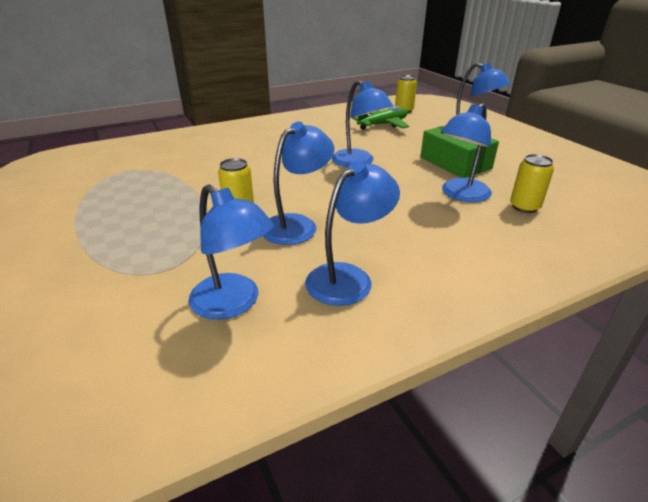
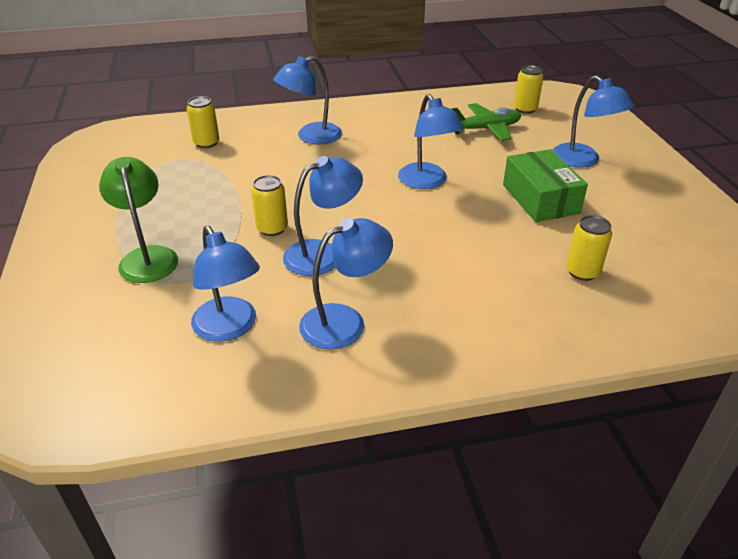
camera: 15 degrees right, 5 degrees up
(119, 252) = (147, 257): none -> green lamp
(149, 156) = (206, 143): none -> yellow can
(460, 195) = (518, 244): blue lamp -> blue lamp (311, 137)

